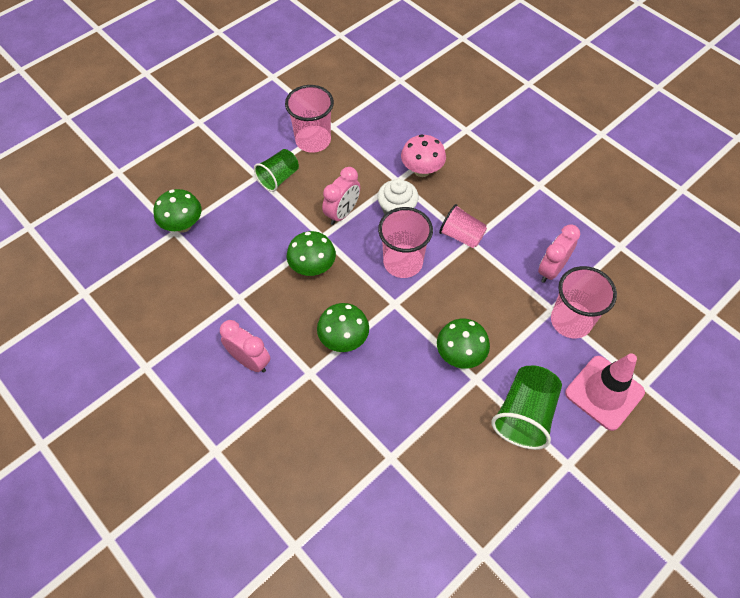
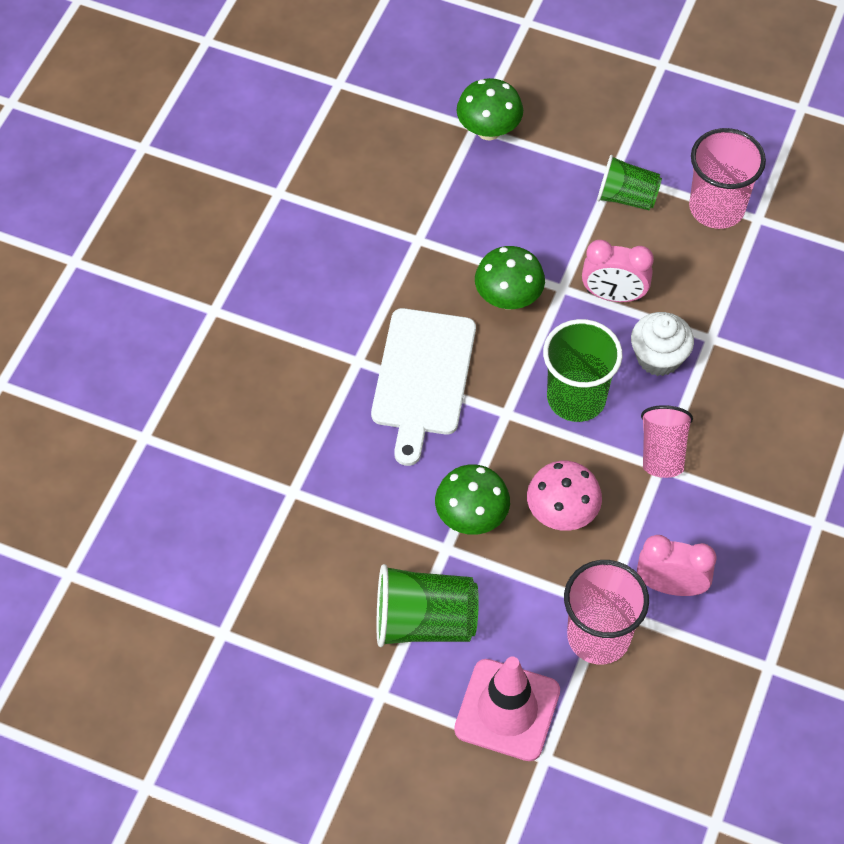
camera: 65 degrees right, 0 degrees up
(250, 361) = (341, 291): pink clock -> none
(343, 339) = (423, 377): green mushroom -> white cutting board
(403, 262) = (576, 398): pink cup -> green cup
(422, 170) = (748, 361): pink mushroom -> pink mushroom (562, 513)

